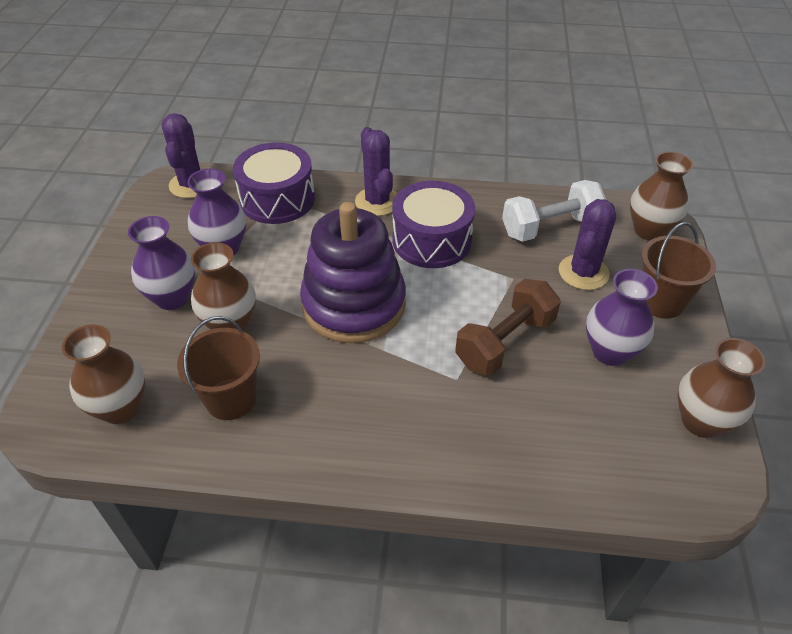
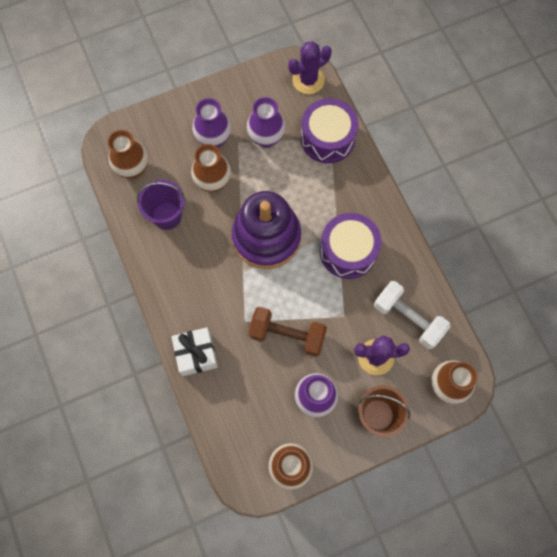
camera: 60 degrees right, 25 degrees up
(231, 399) = (167, 216): brown bucket -> purple bucket
(377, 201) = (364, 198): purple cactus -> none
(472, 460) = (196, 354): none -> white gift

